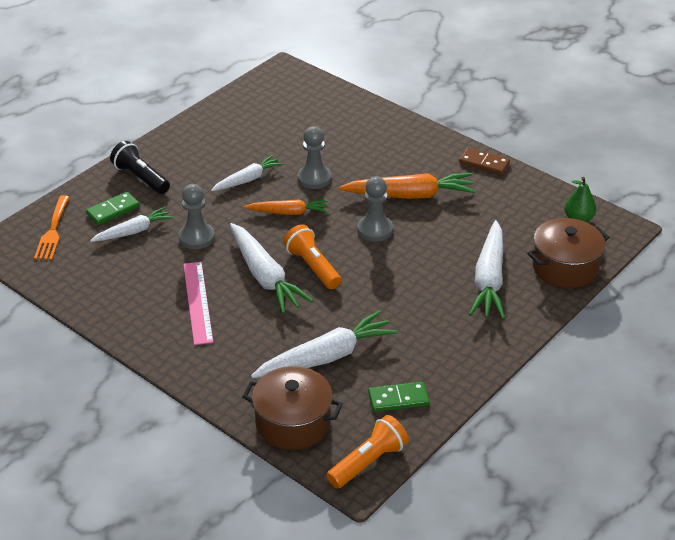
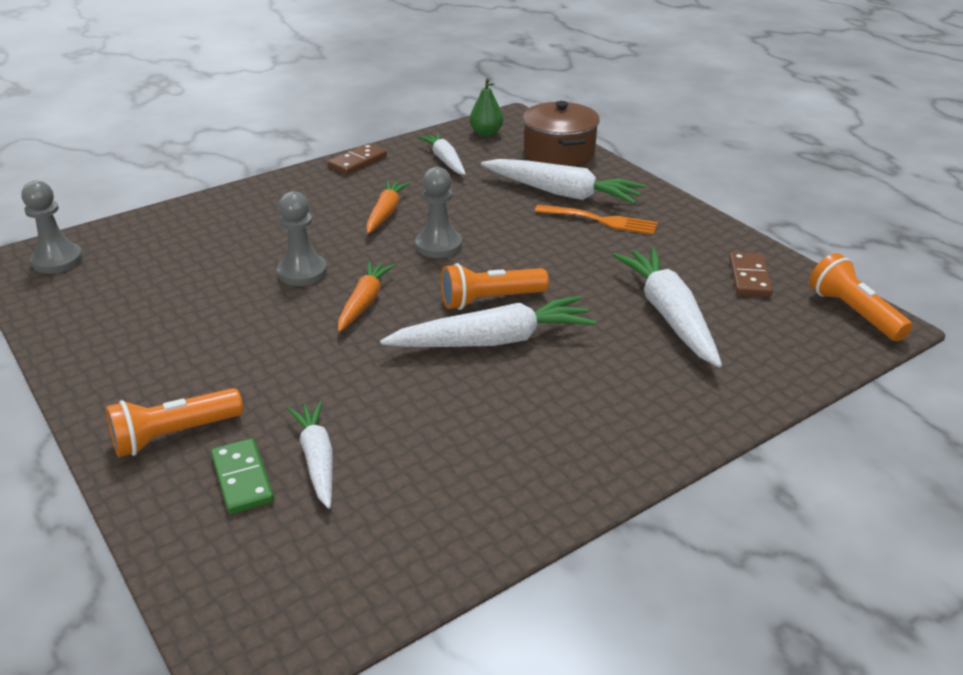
camera: 75 degrees left, 5 degrees down
(53, 231) = (251, 568): orange fork -> orange fork (600, 220)
(141, 178) = (173, 435): black flashlight -> orange flashlight
(196, 237) = (372, 392): grey pawn -> grey pawn (57, 260)
(198, 302) = (526, 409): pink ruler -> none
(248, 179) = (263, 326): white carrot -> white carrot (445, 160)
(293, 422) = (787, 357): brown pot -> none
(398, 399) = (749, 277): green domino -> brown domino
(410, 195) = (386, 213): orange carrot -> orange carrot, size x0.61

